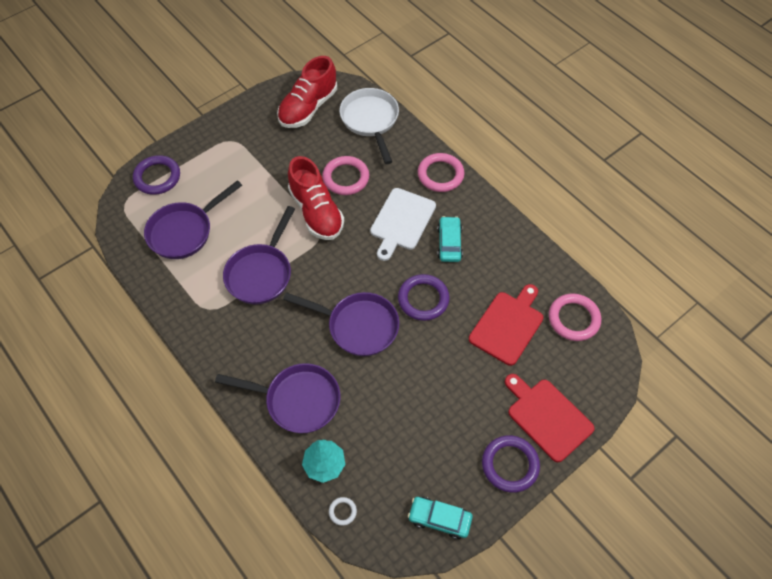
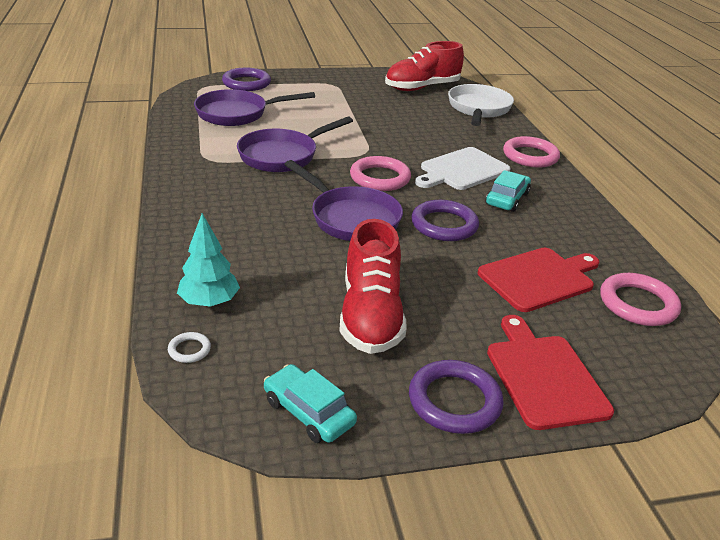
camera: 25 degrees right, 25 degrees down
(297, 400) = (231, 244): purple pan -> none
(316, 212) = (375, 139): red shoe -> red shoe (370, 315)
(346, 178) = (424, 130): pink ring -> pink ring (380, 178)

